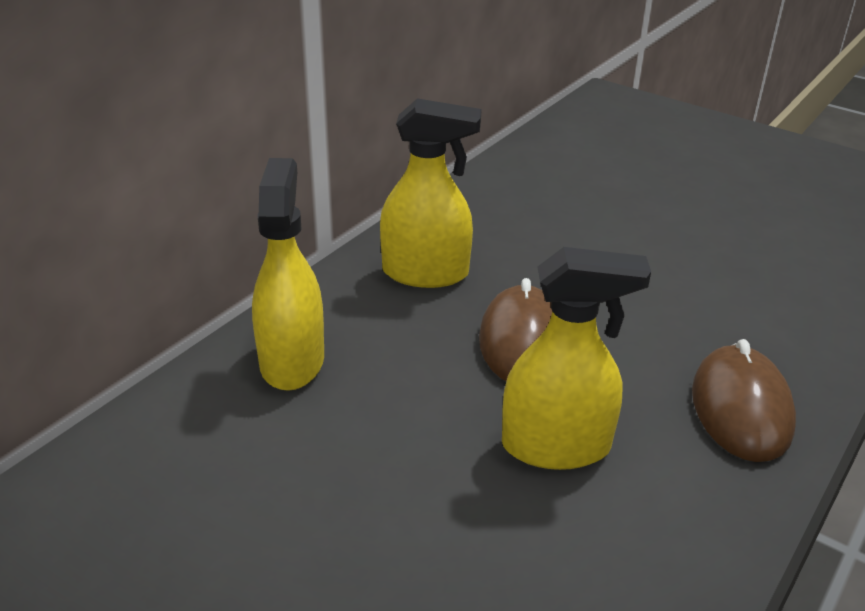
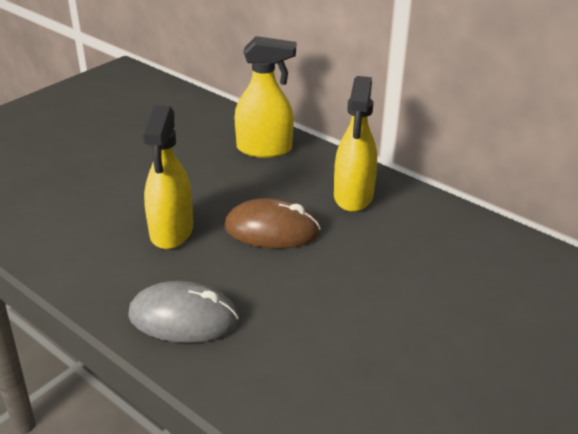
camera: 95 degrees right, 0 degrees up
(741, 408) = (183, 318): brown mouse -> grey mouse

